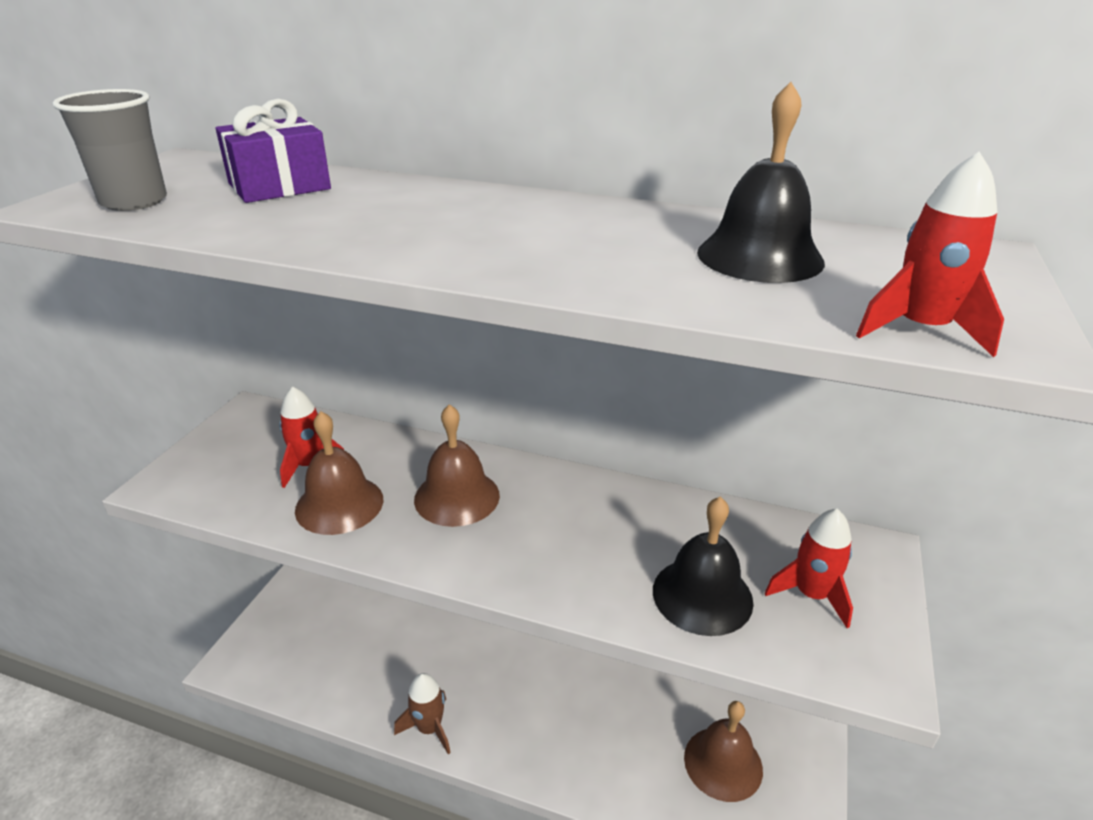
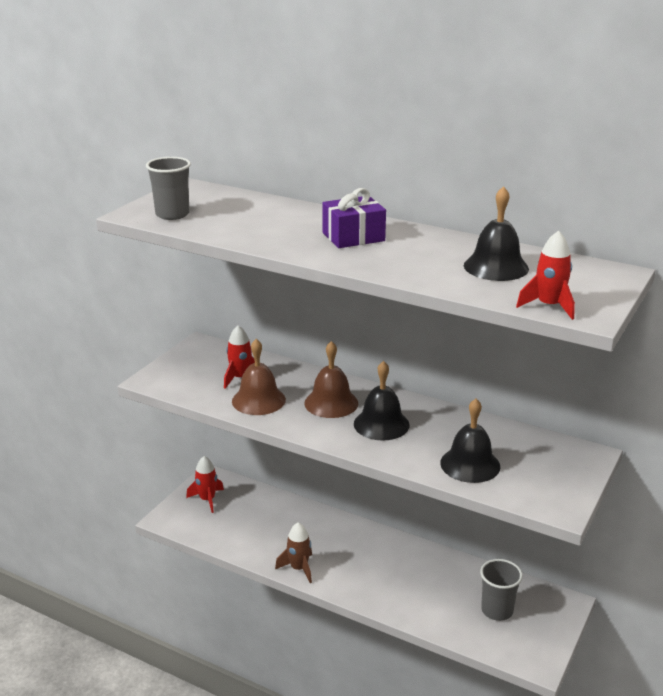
camera: 10 degrees right, 5 degrees down
(279, 186) = (247, 209): purple gift -> purple gift (353, 237)
(542, 529) = (381, 424): none -> black bell
(723, 763) = (497, 610): brown bell -> grey cup
(811, 595) = (537, 471): red rocket -> red rocket (207, 499)

